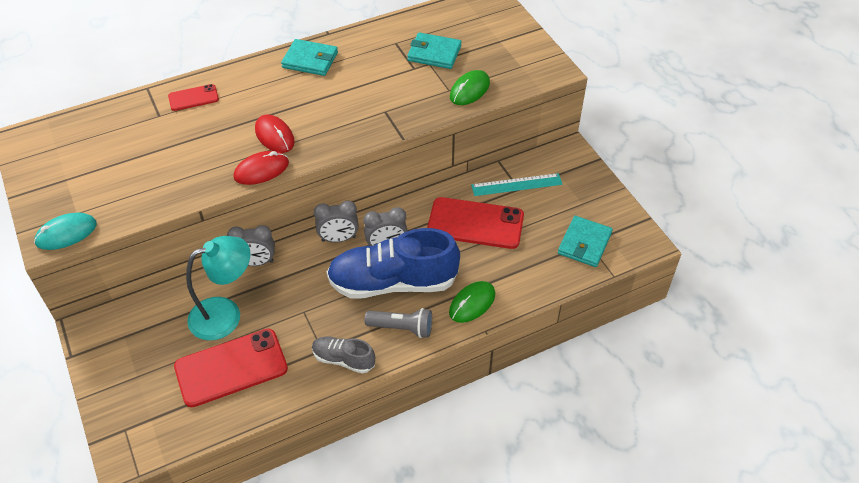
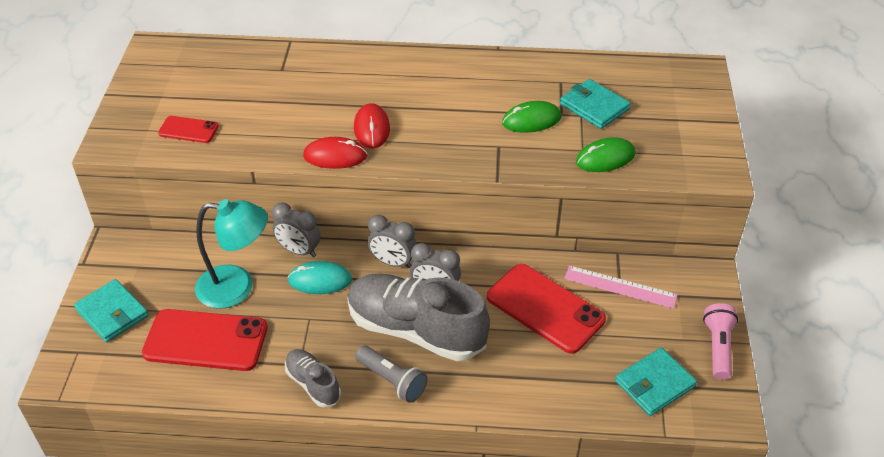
camera: 30 degrees right, 5 degrees down
(66, 233) = (126, 144): turquoise mouse -> turquoise mouse (320, 280)
(193, 98) = (324, 65): red phone -> red phone (188, 130)
(310, 60) = (460, 68): turquoise wallet -> turquoise wallet (112, 313)
(393, 282) = (415, 330): blue shoe -> grey shoe
(472, 303) = (482, 390): green mouse -> green mouse (531, 120)
(516, 185) = (620, 287): turquoise ruler -> pink ruler
(608, 199) = (718, 348): none -> pink flashlight

